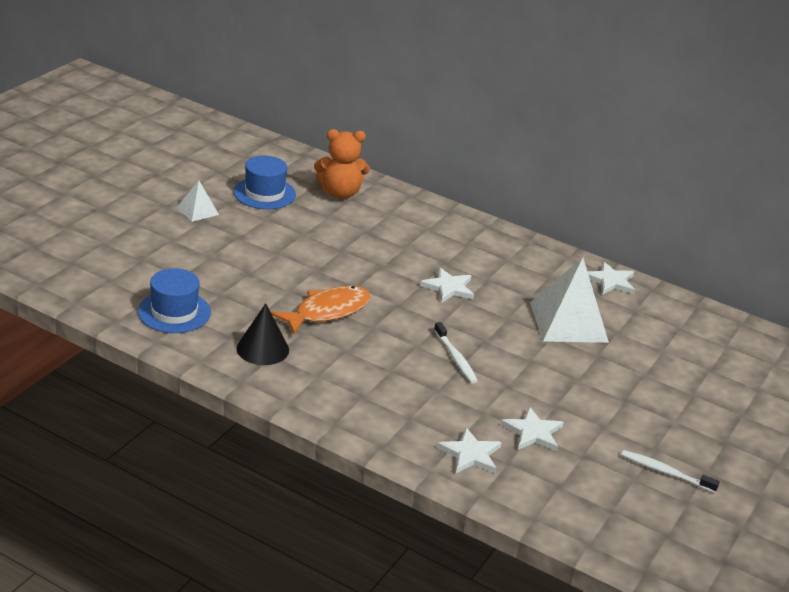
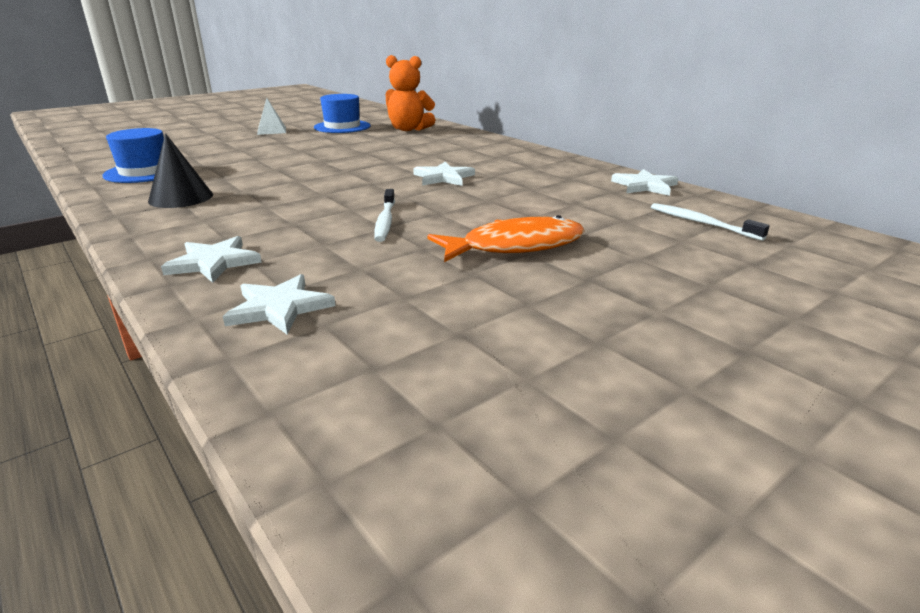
camera: 25 degrees right, 5 degrees down
(328, 311) = (291, 182): orange fish -> orange fish (515, 246)
(533, 432) = (405, 296): white star -> white star (213, 262)
(568, 322) = (563, 208): white pyramid -> none
(665, 472) = (599, 378): white toothbrush -> white toothbrush (701, 223)

